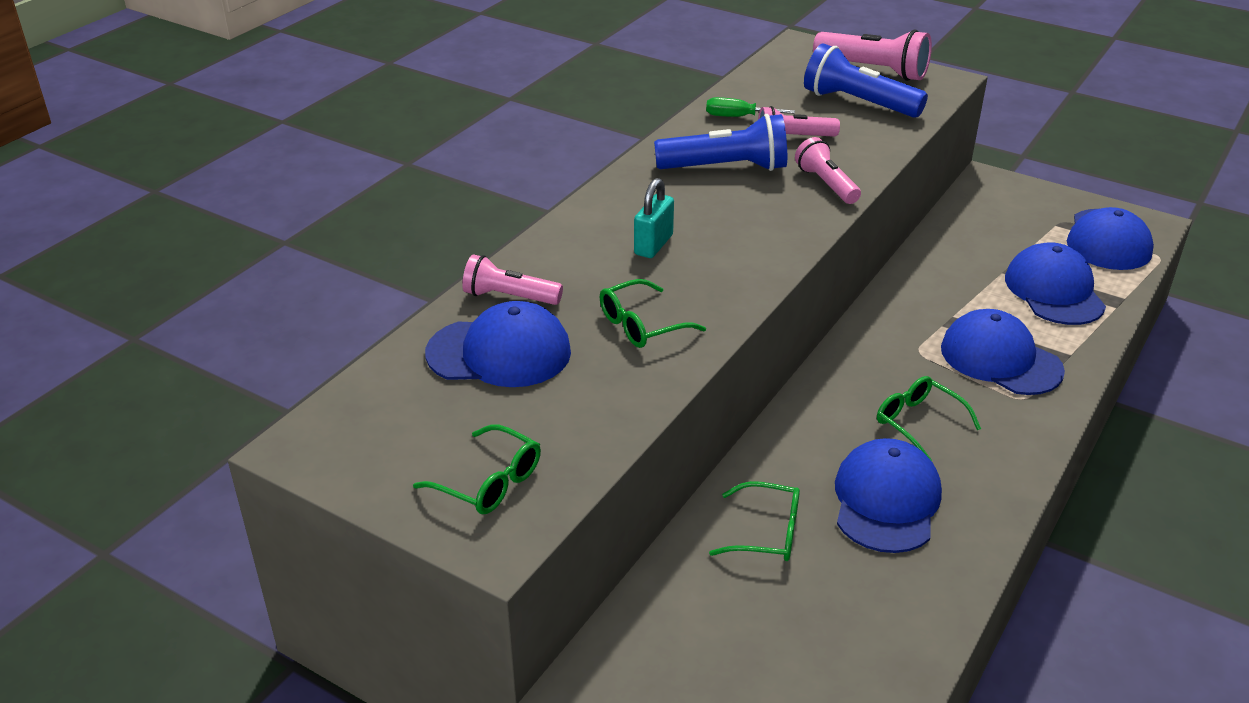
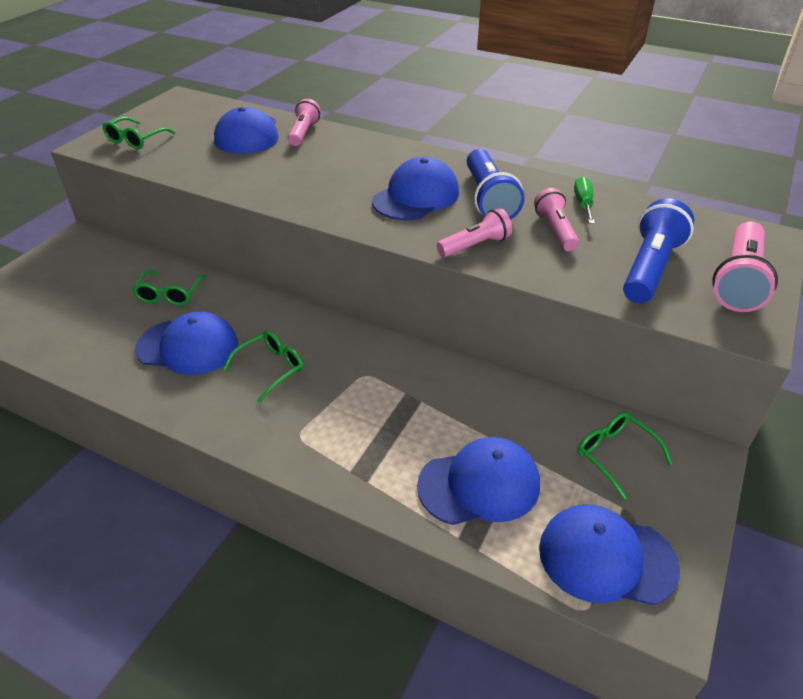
camera: 85 degrees right, 5 degrees up
(641, 325) = (270, 173): green glasses -> green glasses (615, 454)
(653, 245) = (367, 174): turquoise padlock -> none
(1000, 359) = (357, 427): blue cap -> blue cap (416, 196)

